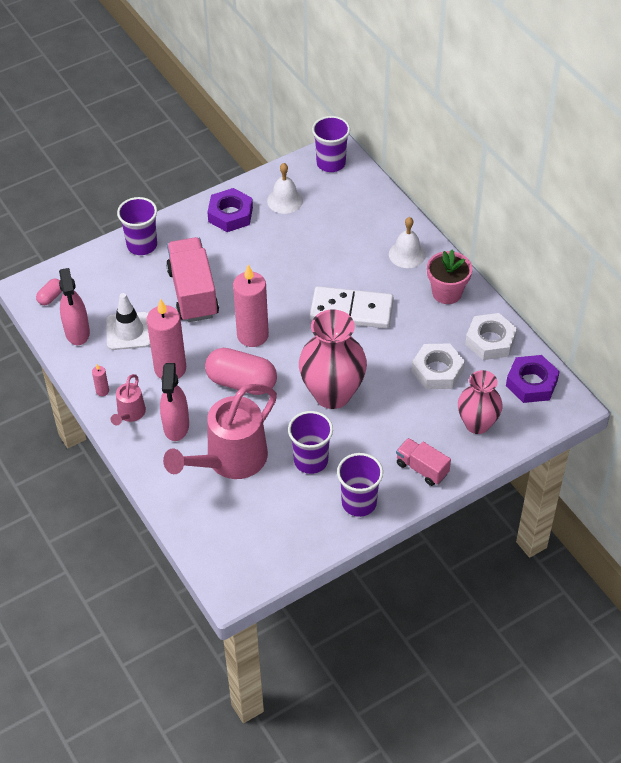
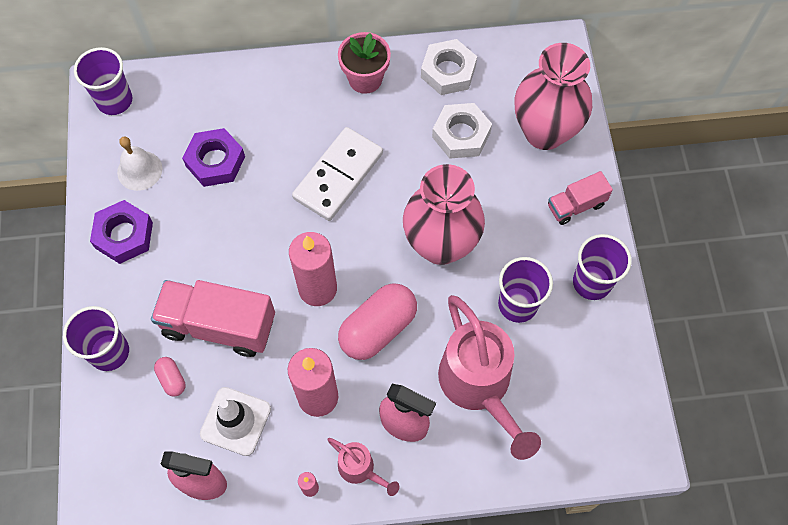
camera: 65 degrees left, 15 degrees up
(51, 297) = (127, 494): pink capsule -> pink capsule (172, 379)
(407, 254) = (292, 90): white bell -> none
(477, 424) = (544, 132): pink vase -> pink vase, size x1.54
(531, 383) = (518, 63): purple nut -> purple nut (215, 161)

